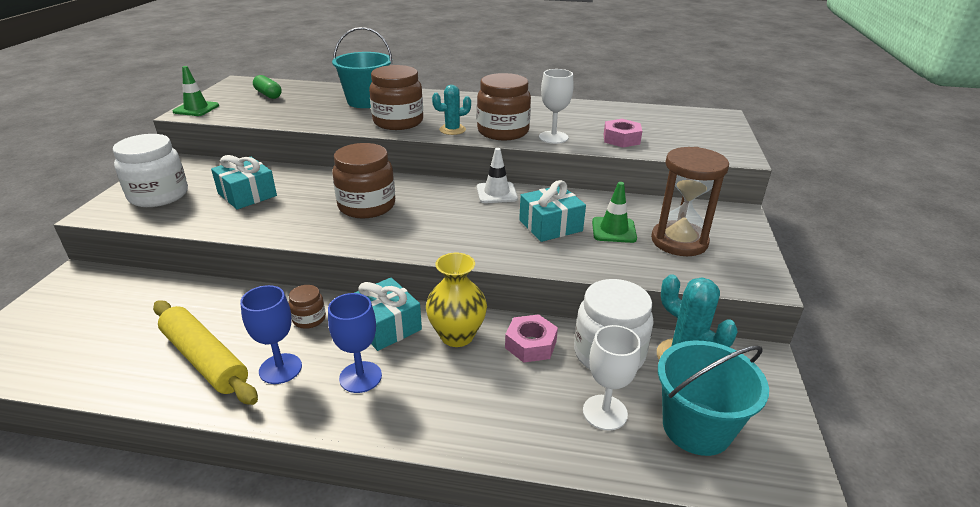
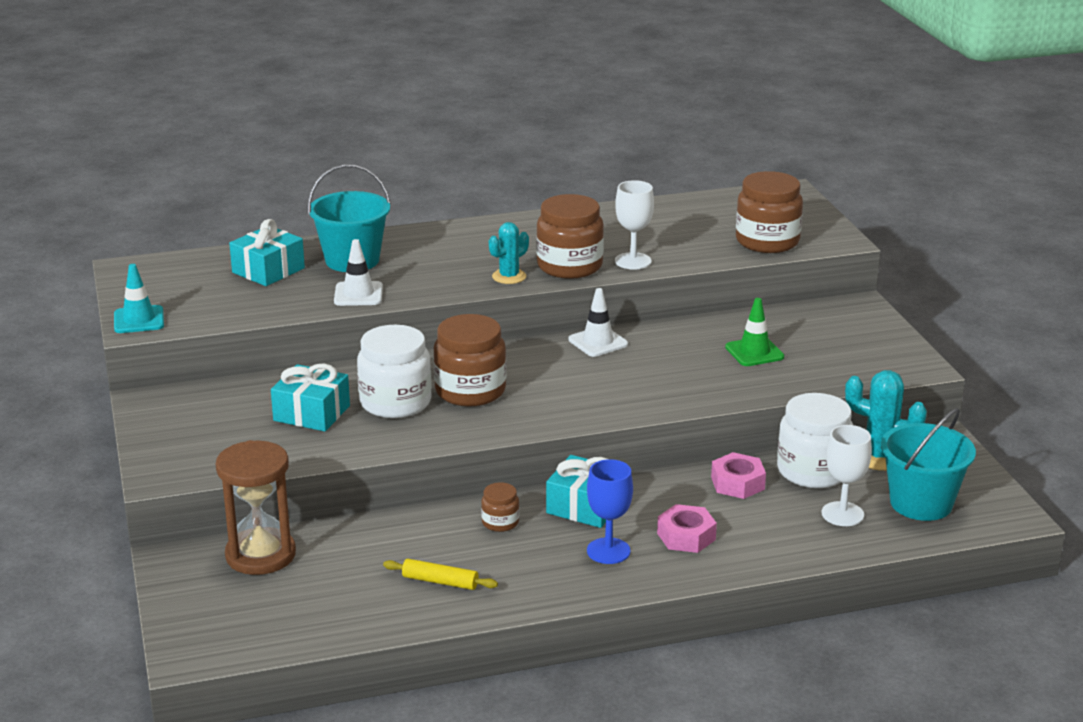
camera: 25 degrees left, 5 degrees down
(159, 195) = (202, 441): white jar -> white jar (395, 402)
(196, 109) = (139, 320): green traffic cone -> turquoise traffic cone
(205, 359) = (440, 581): yellow rolling pin -> yellow rolling pin, size x0.54
(268, 94) = (204, 278): green capsule -> none
(280, 368) = (525, 567): blue goblet -> none
(341, 121) = (358, 294): none -> white traffic cone
(398, 122) = (431, 280): brown jar -> brown jar (767, 241)
(457, 336) = (662, 495): yellow vase -> none
(550, 226) = (688, 363): turquoise gift -> turquoise gift (268, 270)
(621, 139) = (707, 247): pink nut -> pink nut (686, 536)
(679, 241) = (824, 348): brown hourglass -> brown hourglass (260, 555)

